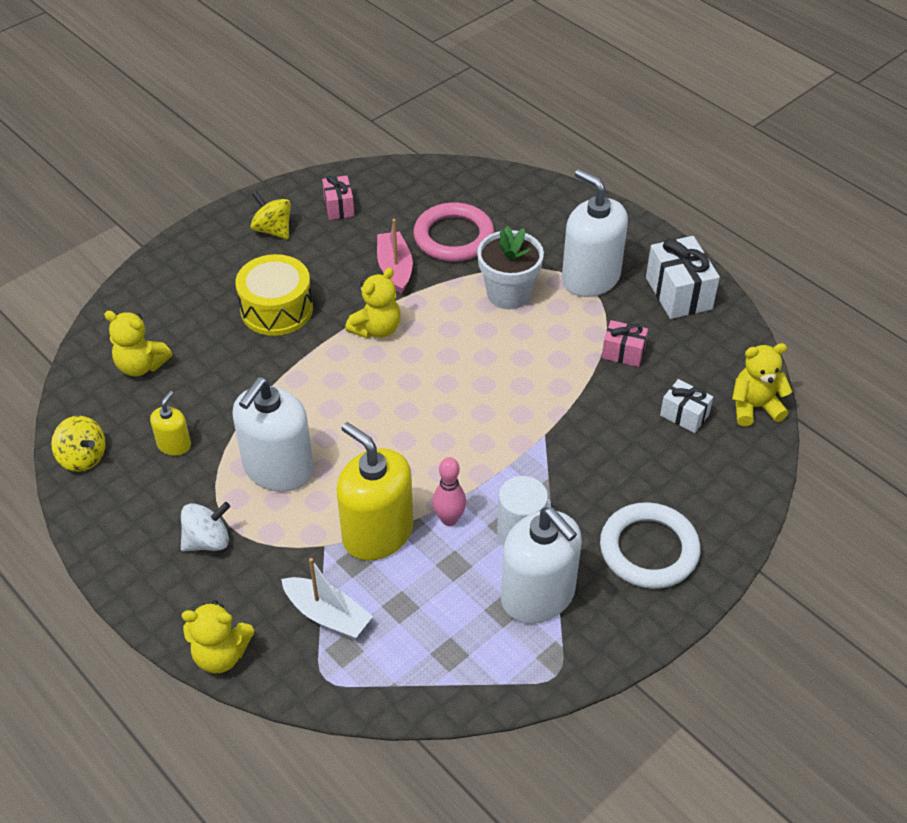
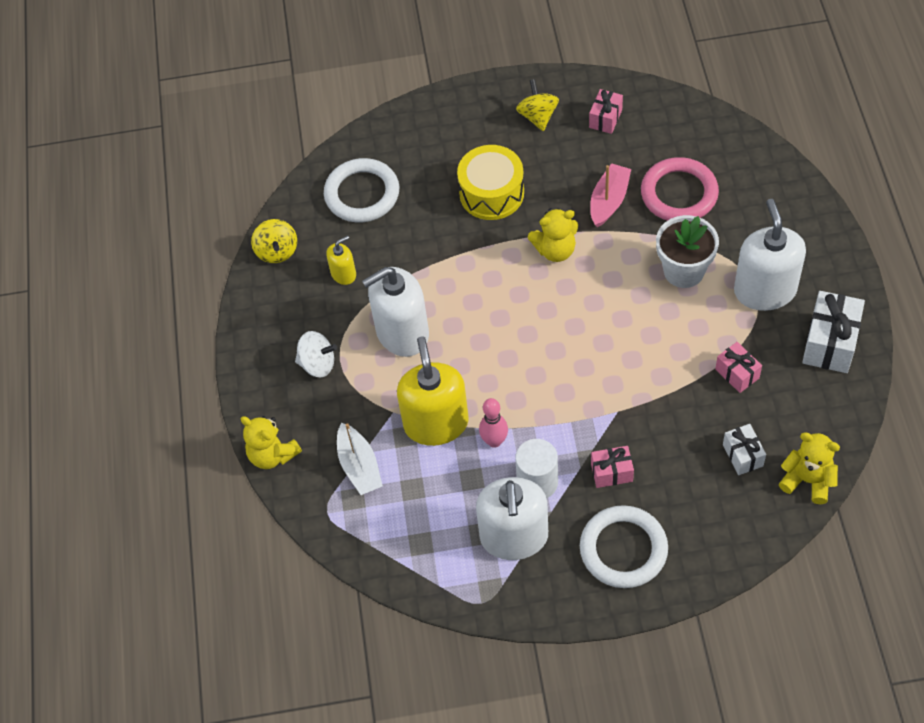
camera: 40 degrees right, 10 degrees up
(141, 366) = (362, 194): yellow teddy bear -> white ring
(582, 489) = (611, 472): none -> pink gift

